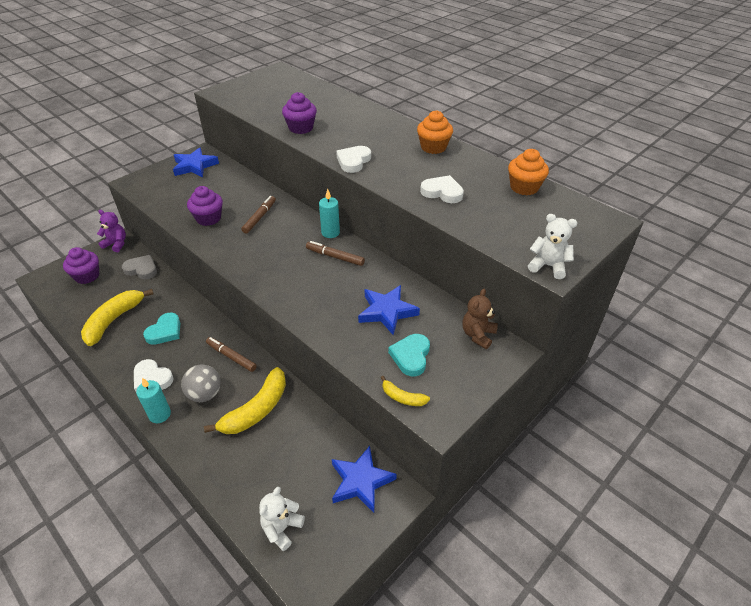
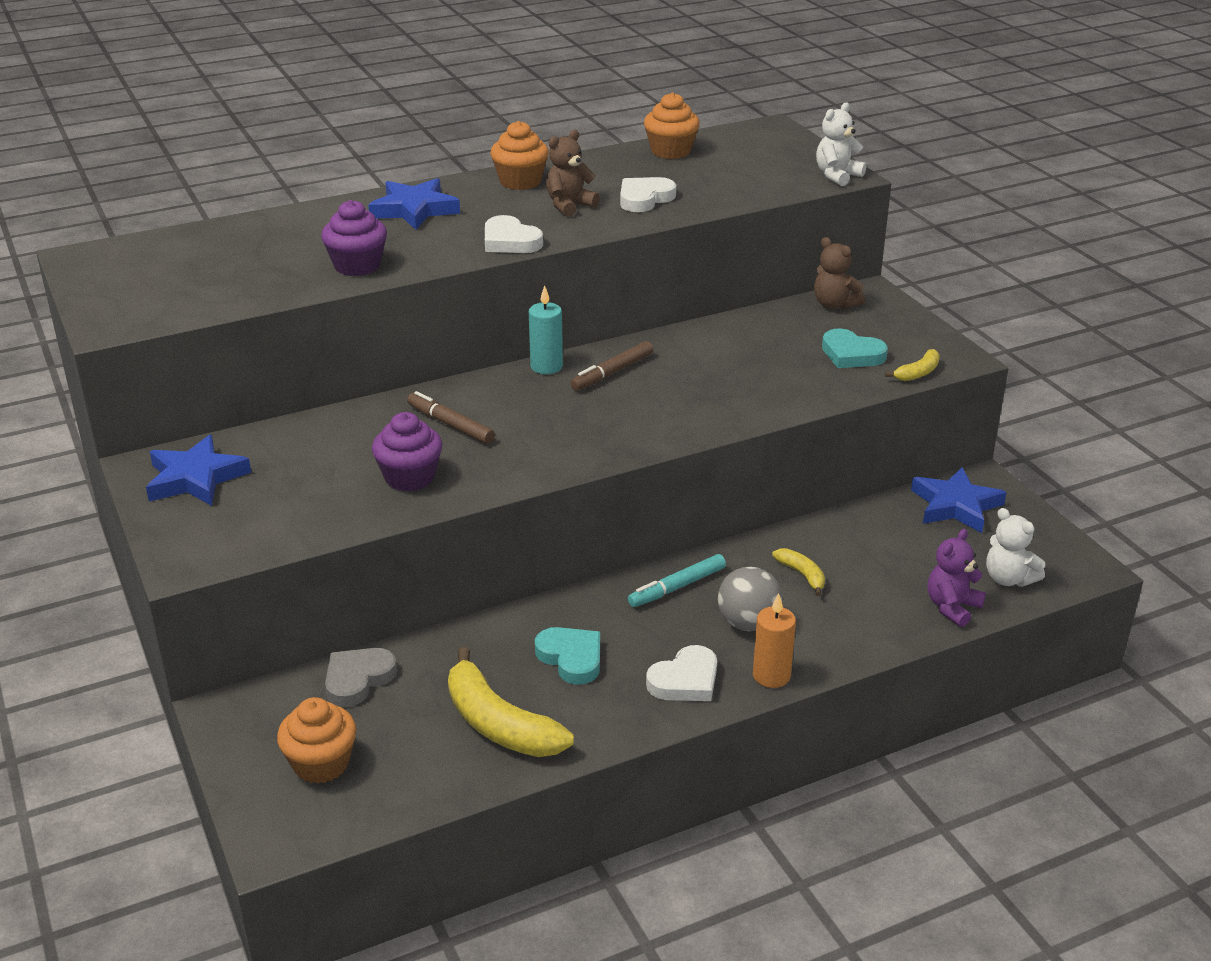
camera: 70 degrees left, 10 degrees down
(87, 276) = (321, 763): purple cupcake -> orange cupcake
(116, 244) = (232, 715): purple teddy bear -> purple teddy bear (952, 607)
(160, 414) = (771, 676): turquoise candle -> orange candle
(231, 357) = (677, 587): brown marker -> turquoise marker
(256, 410) = (802, 575): yellow banana -> yellow banana, size x0.49
(387, 311) = (759, 354): blue star -> blue star (414, 209)
(413, 169) = (569, 205): none -> brown teddy bear

